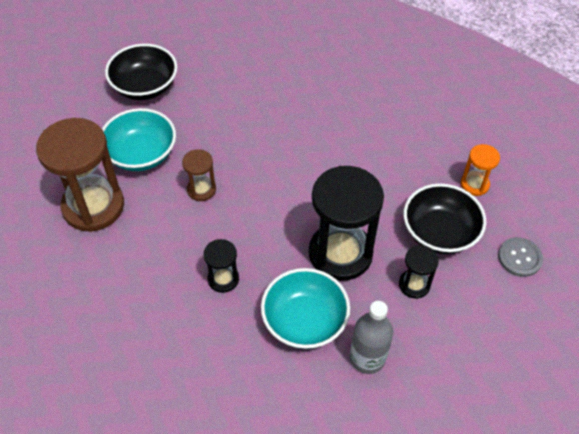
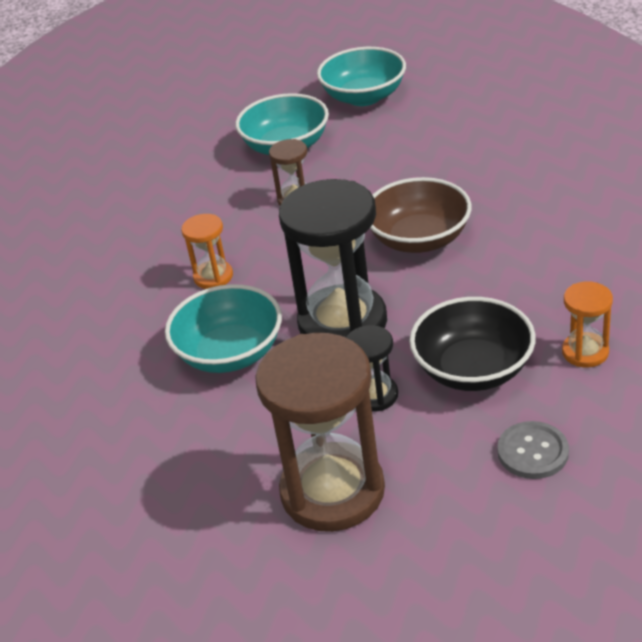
camera: 55 degrees right, 15 degrees down
(93, 206) = (195, 165): brown hourglass -> brown hourglass (332, 491)
(145, 86) = (364, 97): black bowl -> turquoise bowl
(223, 279) = (213, 277): black hourglass -> orange hourglass
(311, 170) = (419, 239): none -> brown bowl
(367, 358) = (239, 421): grey bottle -> none

